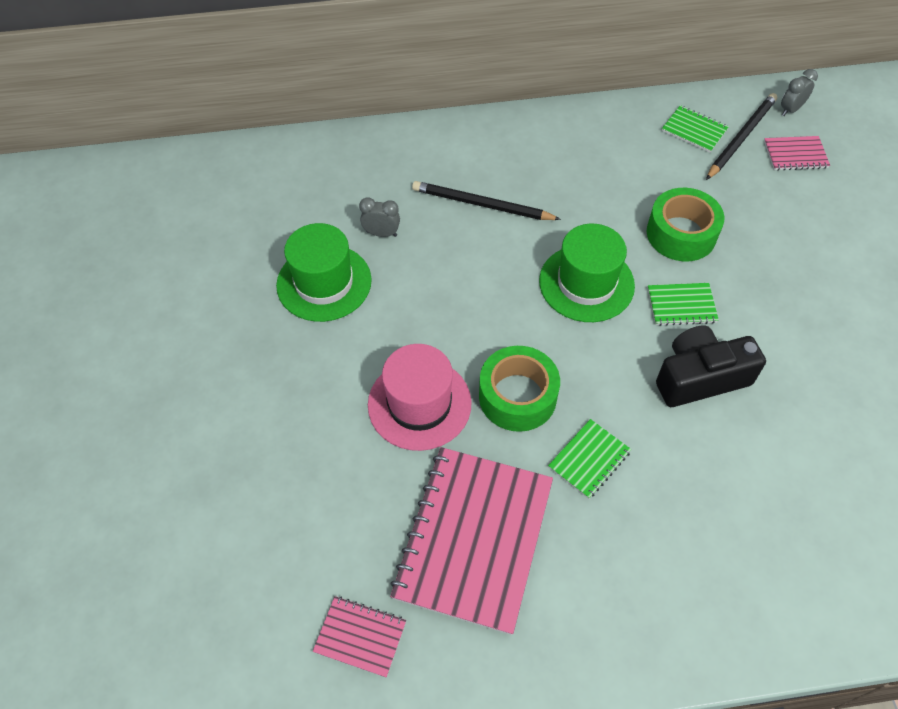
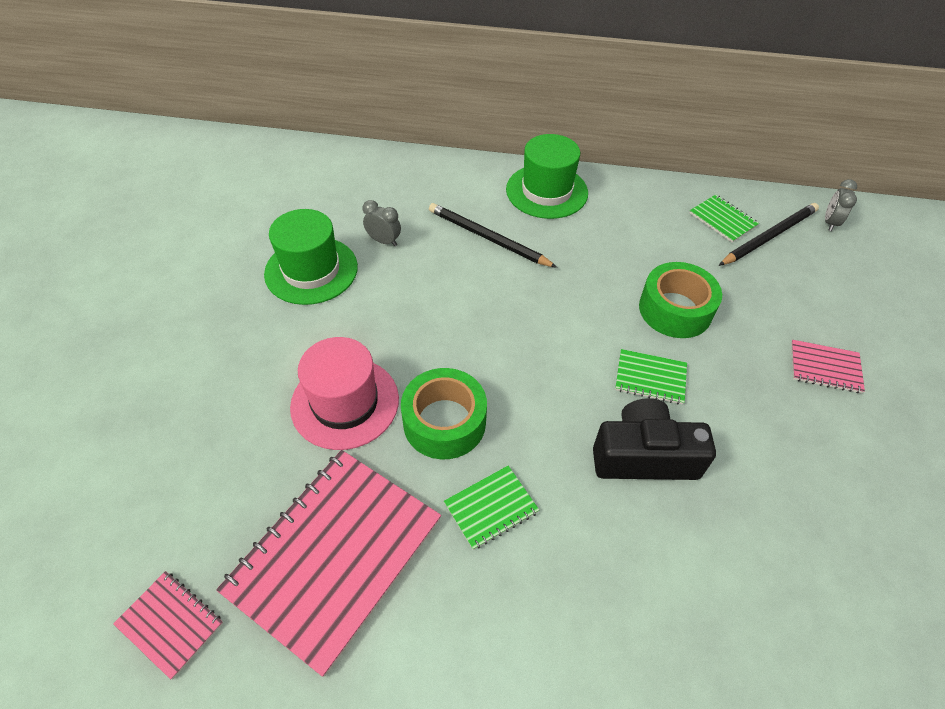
camera: 15 degrees right, 5 degrees down
(586, 283) = (560, 332): green hat -> green hat (546, 191)
(790, 109) = (830, 222): grey clock -> grey clock turned 45 degrees counterclockwise
(795, 154) = (822, 264): pink notebook -> pink notebook (825, 367)

